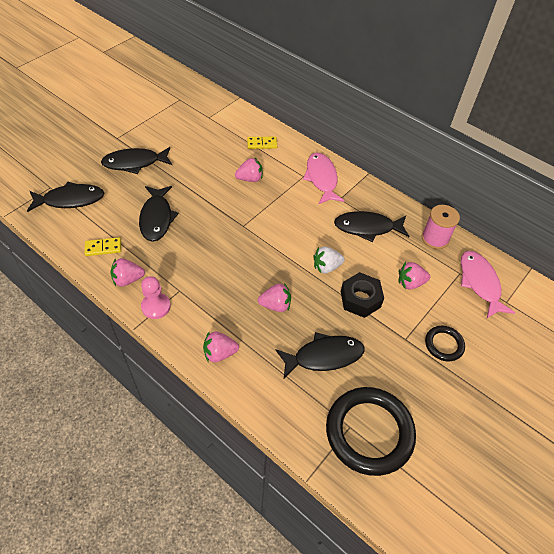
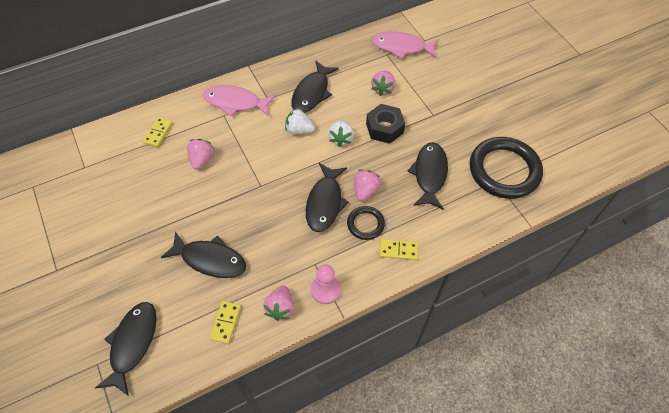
camera: 65 degrees left, 5 degrees up
(134, 163) = (112, 261): black fish -> black fish (325, 203)
(219, 353) = (398, 250): pink strawberry -> yellow domino
(317, 232) = (299, 130): none -> white strawberry
(435, 238) = (346, 54): pink spool -> none
(444, 344) = (447, 93): black ring -> black ring (365, 224)

